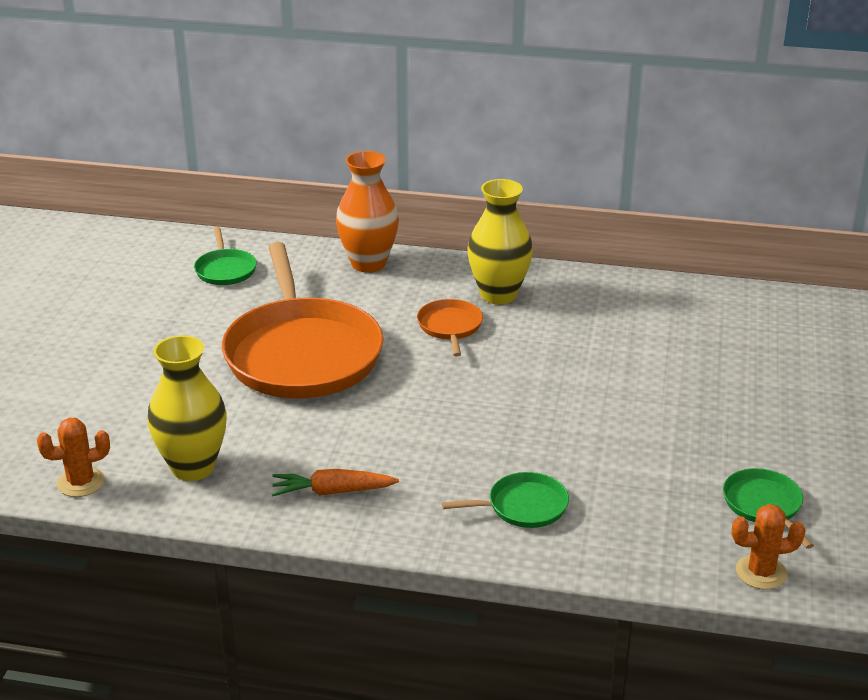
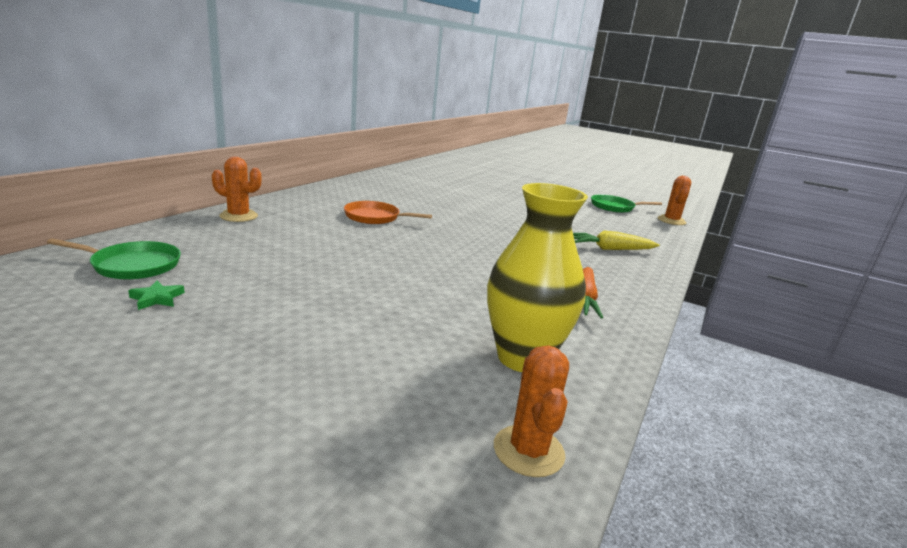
camera: 75 degrees left, 10 degrees down
(183, 300) = (157, 298): none -> green star
(302, 353) = (354, 267): orange pan -> none
(368, 263) = (238, 216): orange vase -> orange cactus
(498, 295) = (349, 198): yellow vase -> none
(523, 506) = (610, 249): green pan -> yellow carrot

